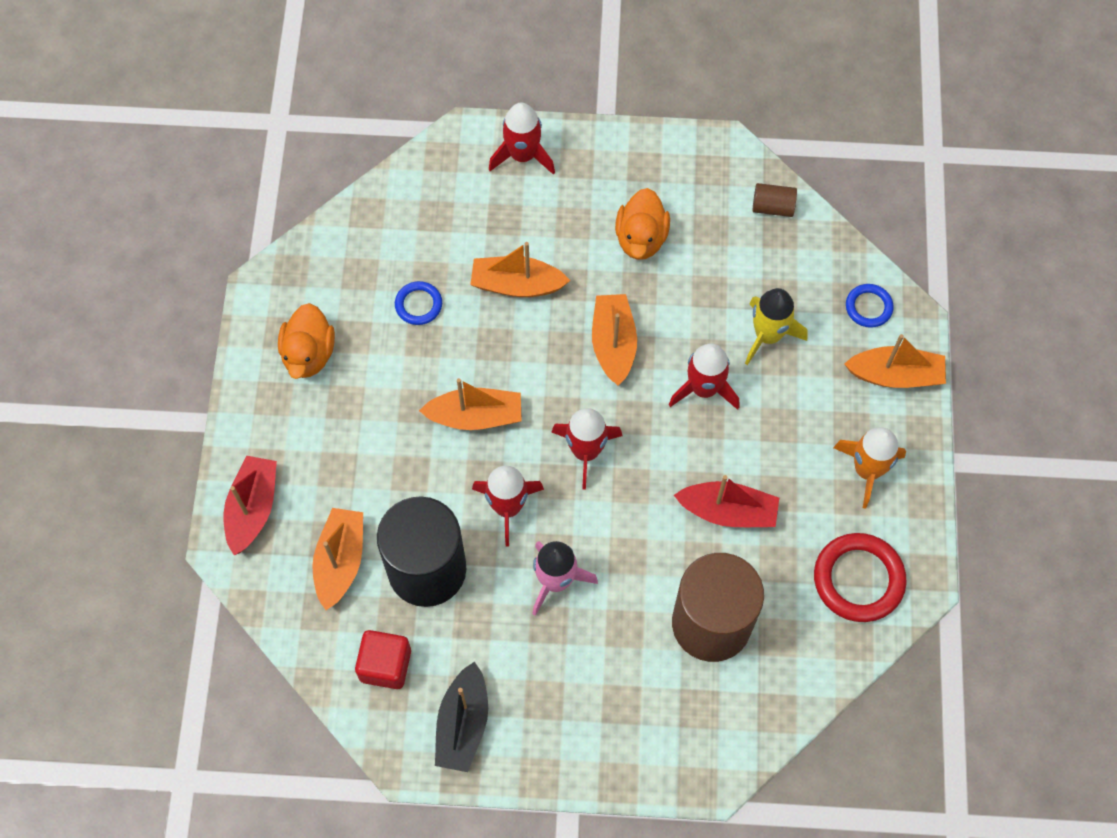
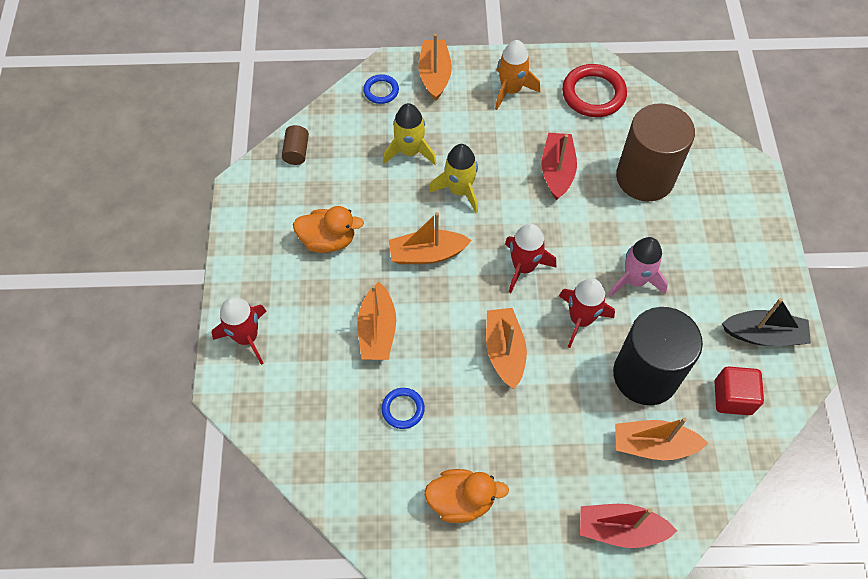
camera: 95 degrees left, 5 degrees down
(704, 388) = (459, 190): red rocket -> yellow rocket

